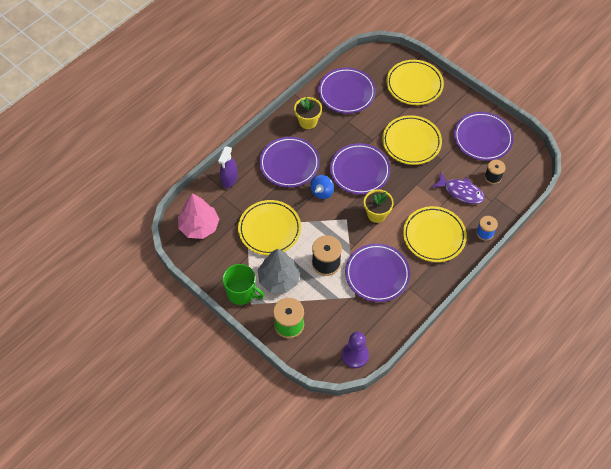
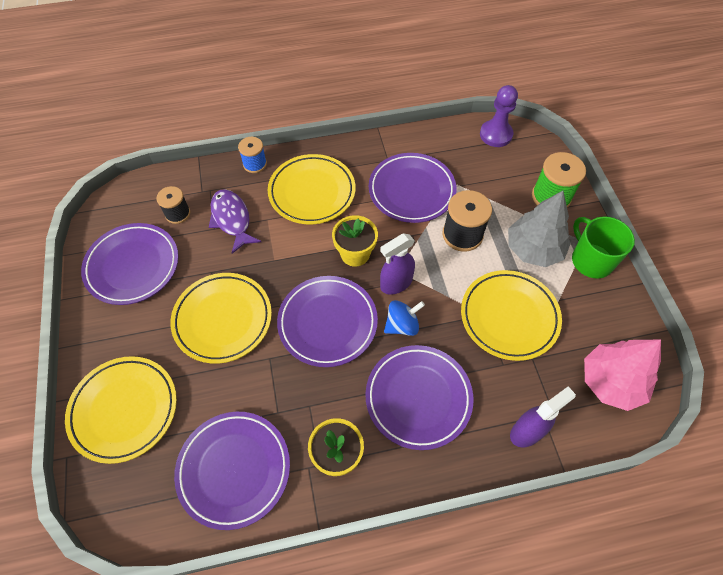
camera: 145 degrees left, 0 degrees up
(341, 211) = (396, 283): none -> purple spray bottle

